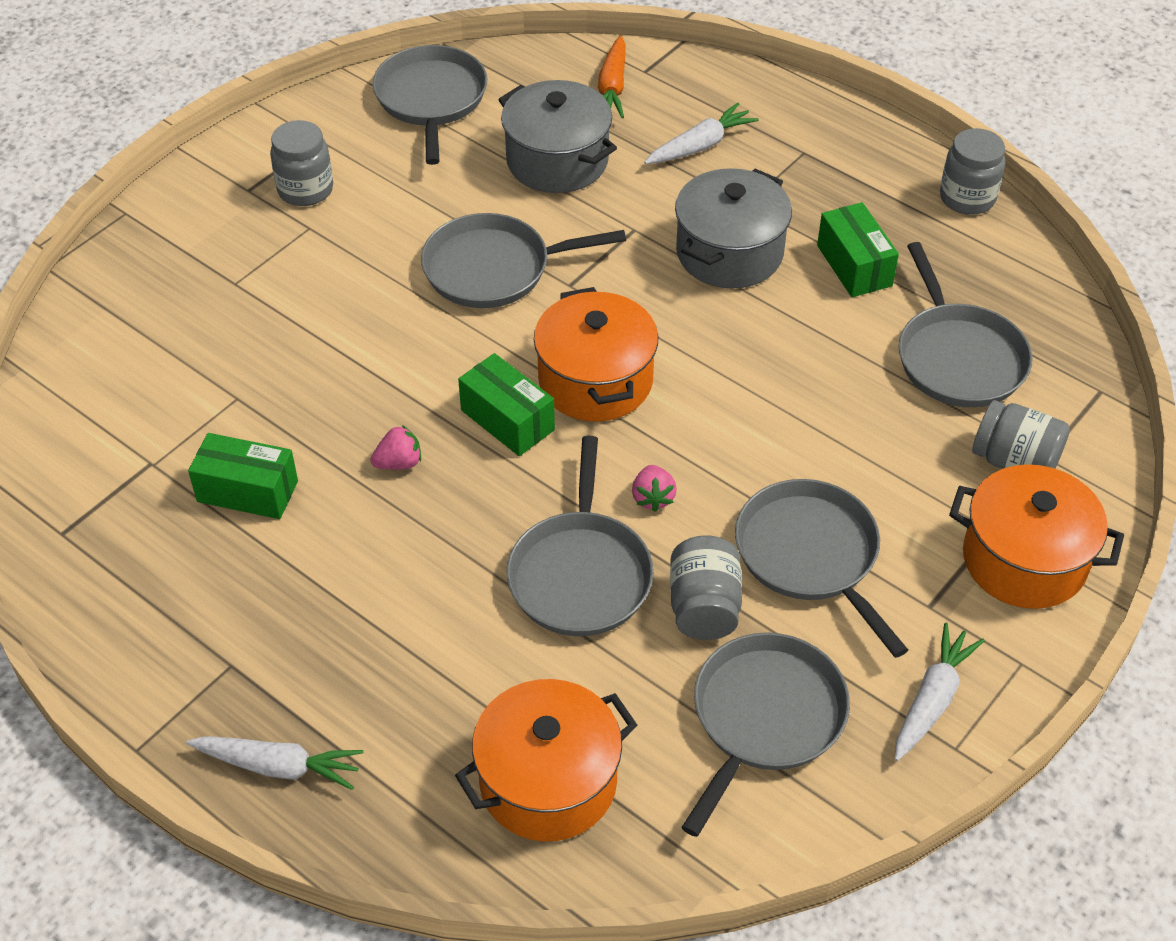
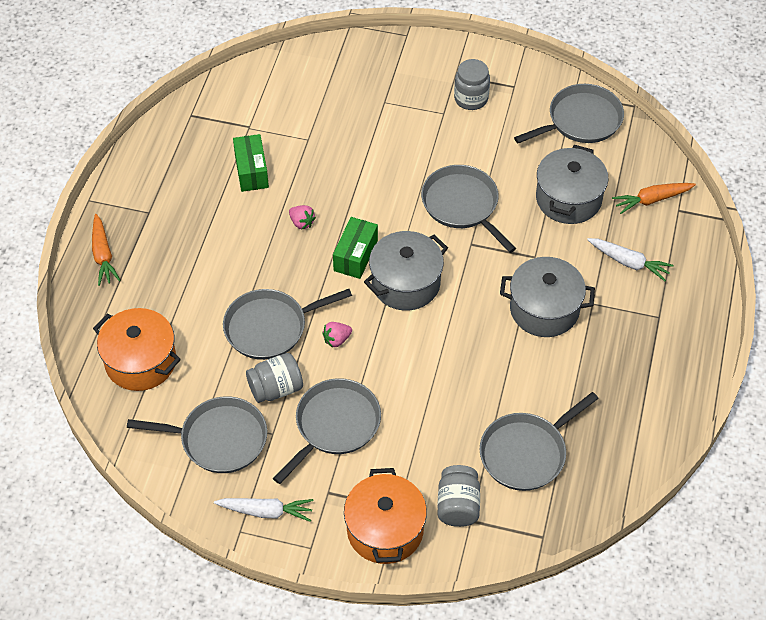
camera: 65 degrees right, 5 degrees up
(278, 766) = (103, 255): white carrot -> orange carrot
(595, 380) = (405, 283): orange pot -> grey pot
(854, 265) = (572, 375): green box -> none
(967, 198) = (674, 417): grey jar -> none

